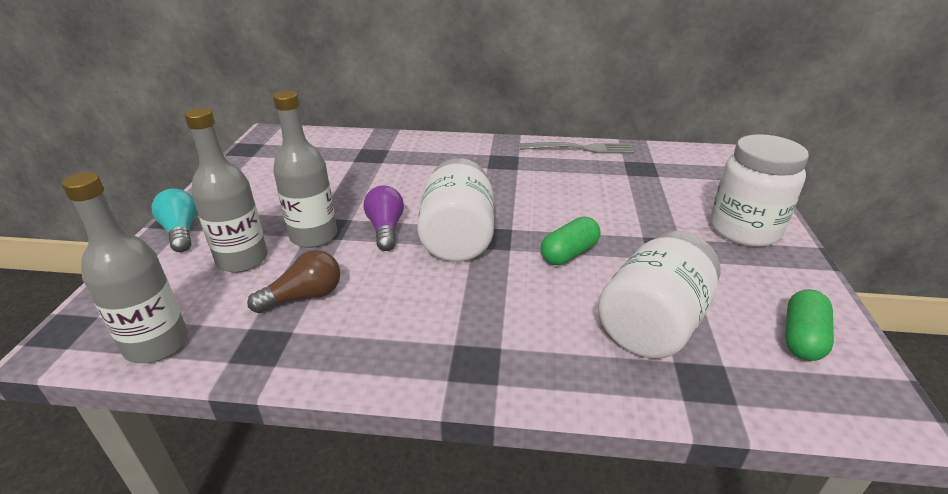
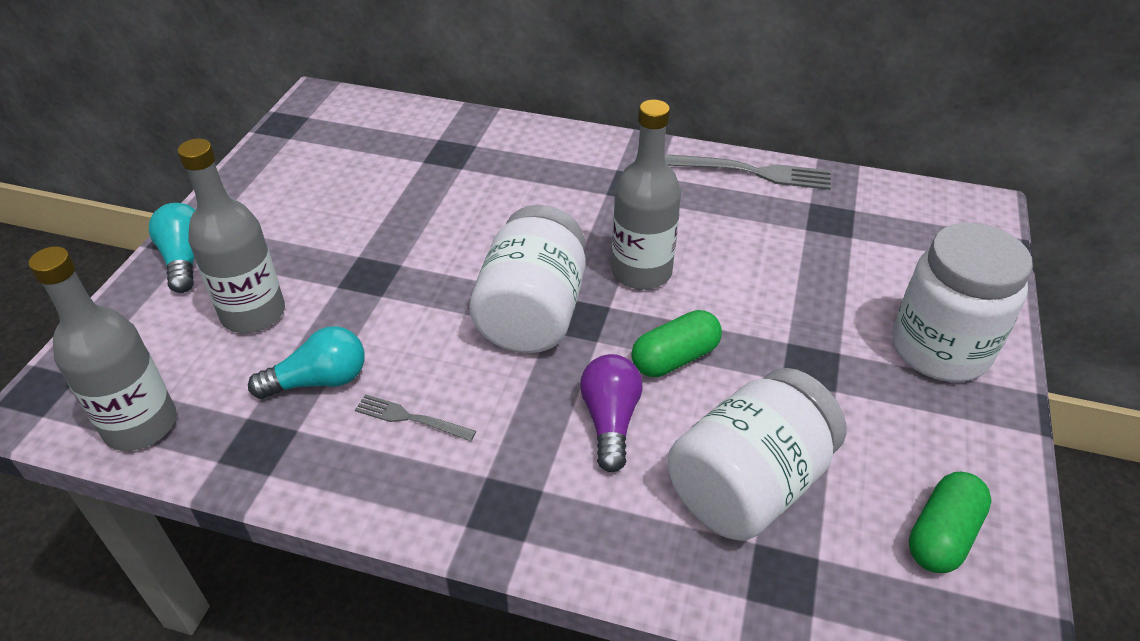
camera: 10 degrees right, 10 degrees up
(304, 296) = (319, 381): brown light bulb -> turquoise light bulb
(313, 236) = (347, 287): grey bottle -> grey bottle (641, 272)
(383, 313) = (410, 418): none -> grey fork
(386, 229) = (441, 286): purple light bulb -> purple light bulb (610, 421)

